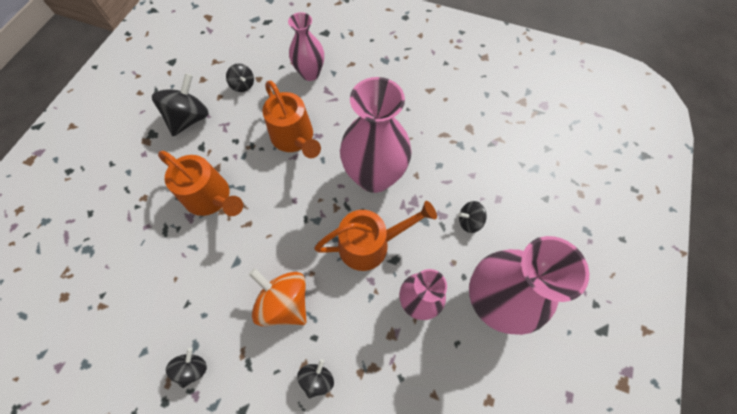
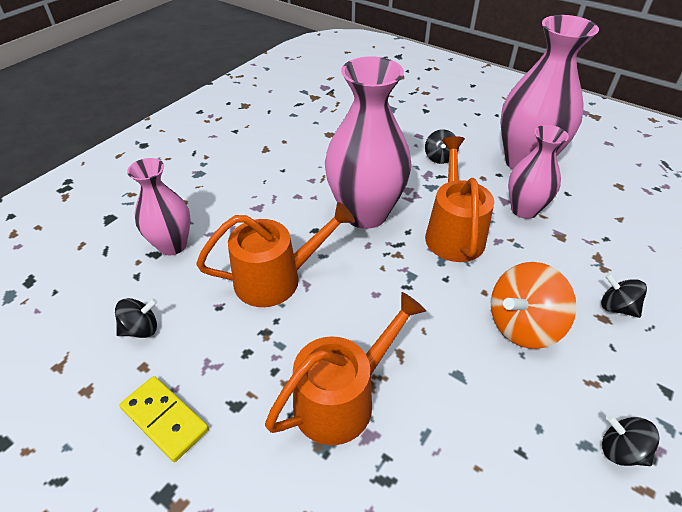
camera: 75 degrees left, 20 degrees down
(190, 118) = (165, 419): black spinning top -> yellow domino

